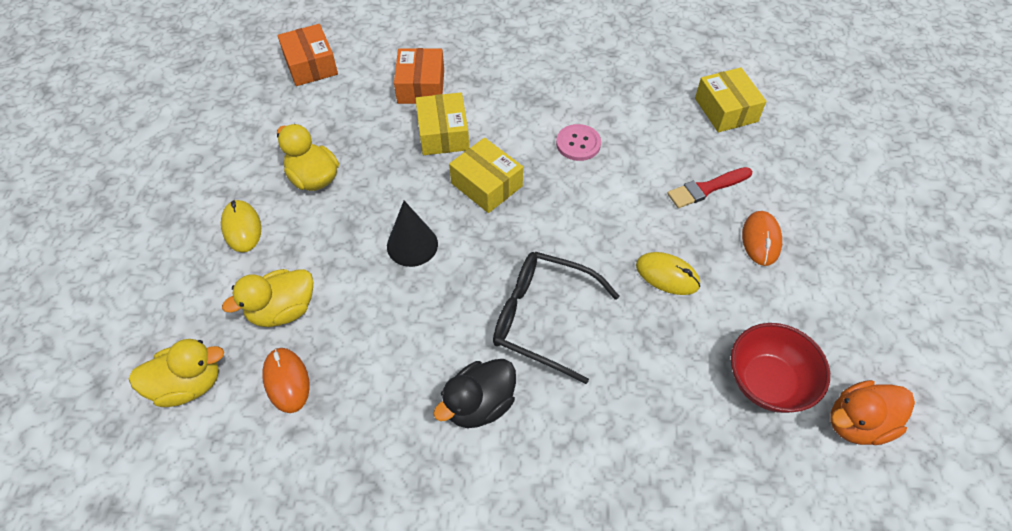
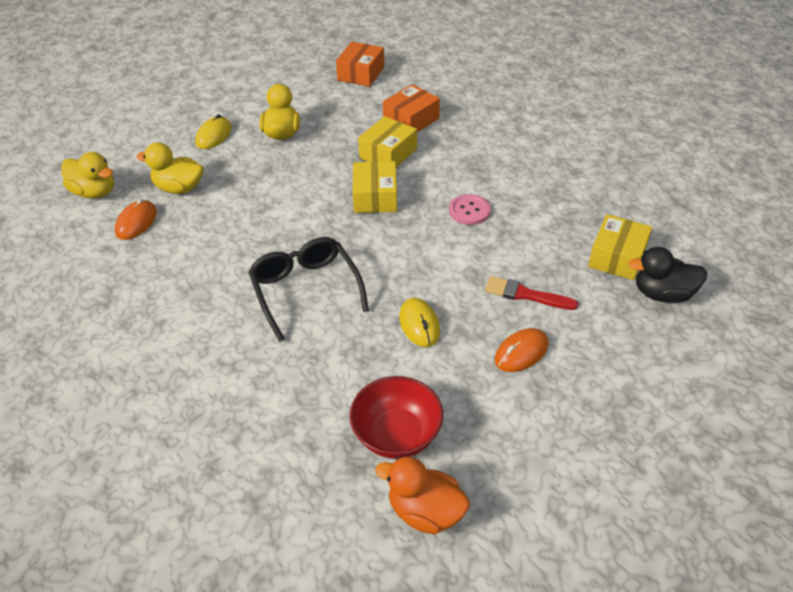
camera: 45 degrees right, 10 degrees down
(412, 245) = (287, 201): black cone -> none
(479, 404) = (209, 306): black duck -> black duck (662, 294)

